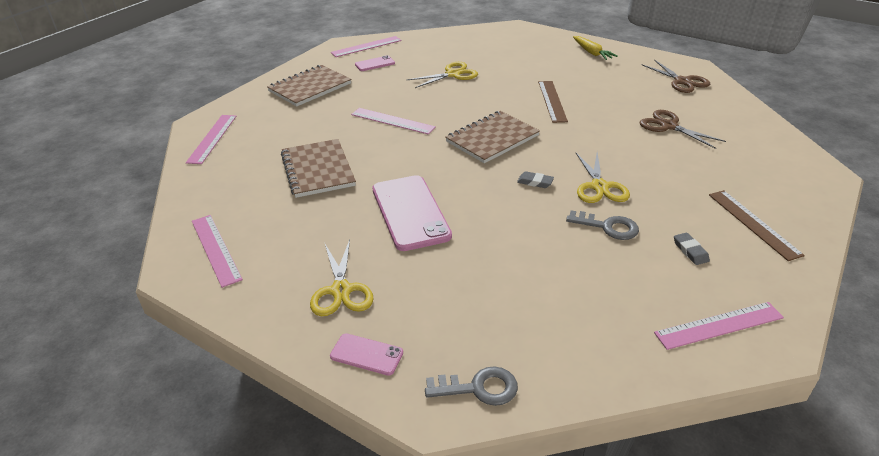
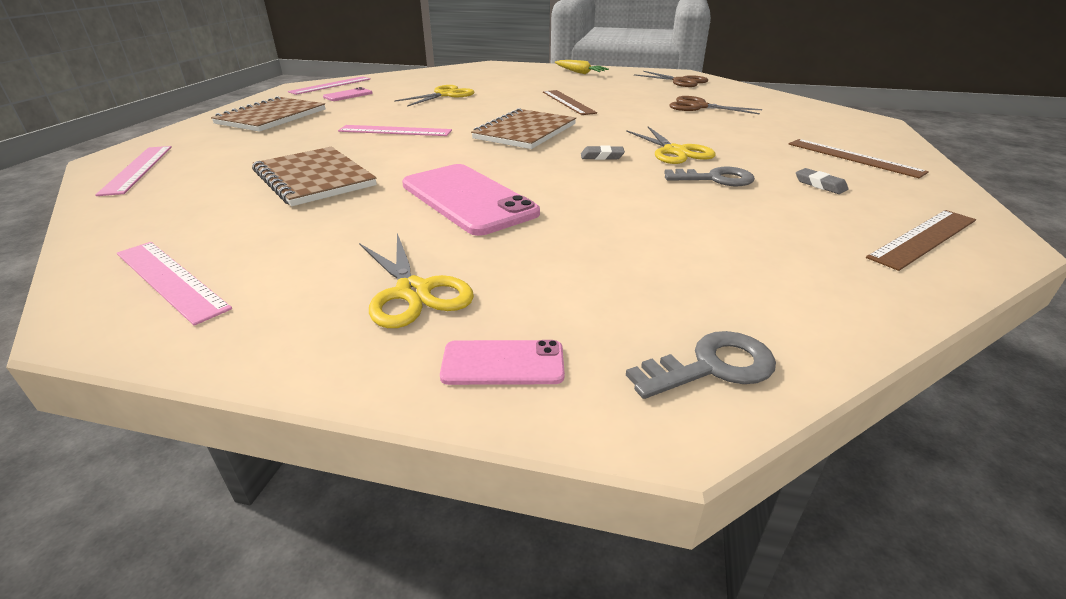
camera: 20 degrees left, 5 degrees down
(719, 325) = (923, 238): pink ruler -> brown ruler

